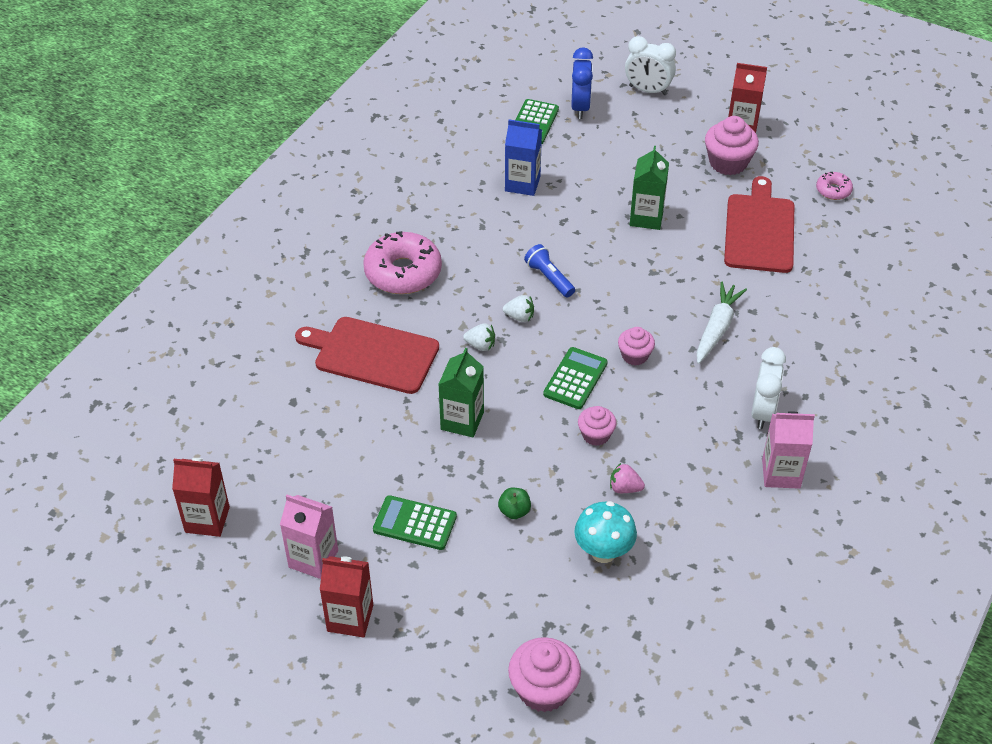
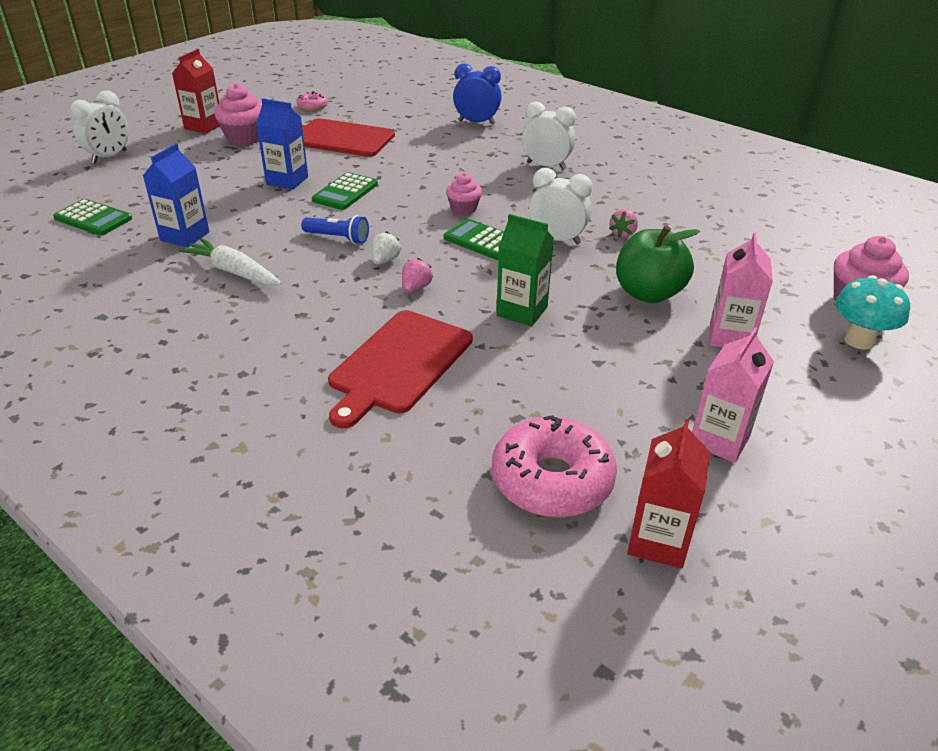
camera: 80 degrees left, 10 degrees down
(350, 618) = (802, 417): red carton -> none
(403, 272) = (272, 328): pink donut -> pink donut (552, 480)
(415, 523) = (664, 357): green calculator -> green calculator (345, 192)
(480, 345) = (416, 288): white strawberry -> pink strawberry
(514, 511) = (648, 293): green apple -> green apple, size x2.19
(549, 278) = (338, 238): blue flashlight -> blue flashlight turned 135 degrees counterclockwise
(580, 107) = (97, 191): blue clock -> blue clock (476, 122)
(596, 435) = (557, 239): pink cupcake -> white clock
(603, 552) = (696, 253): turquoise mushroom -> turquoise mushroom (859, 340)
(646, 217) = (287, 180): green carton -> blue carton
(717, 328) = (445, 170): white carrot -> white carrot (233, 271)
(781, 473) = (612, 169): pink carton -> pink carton (730, 336)

